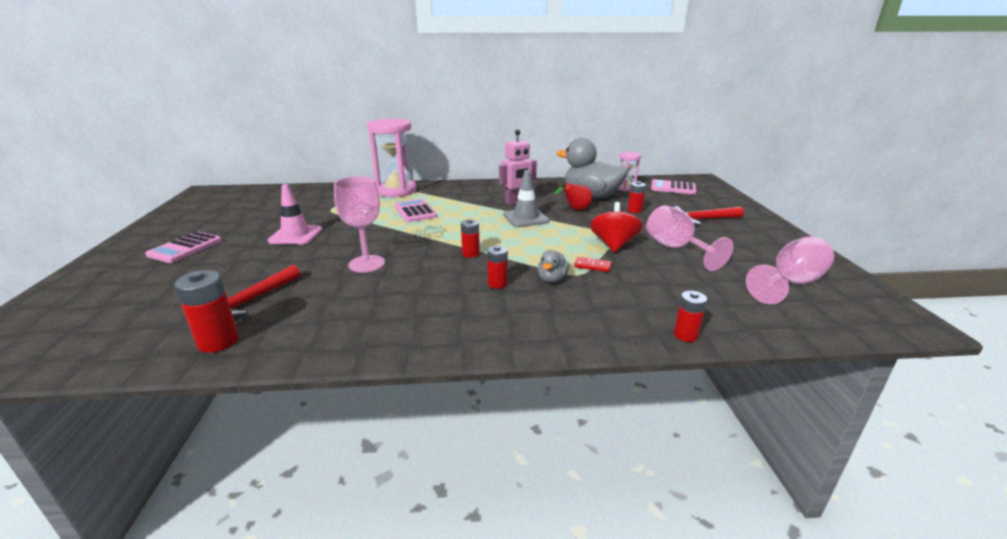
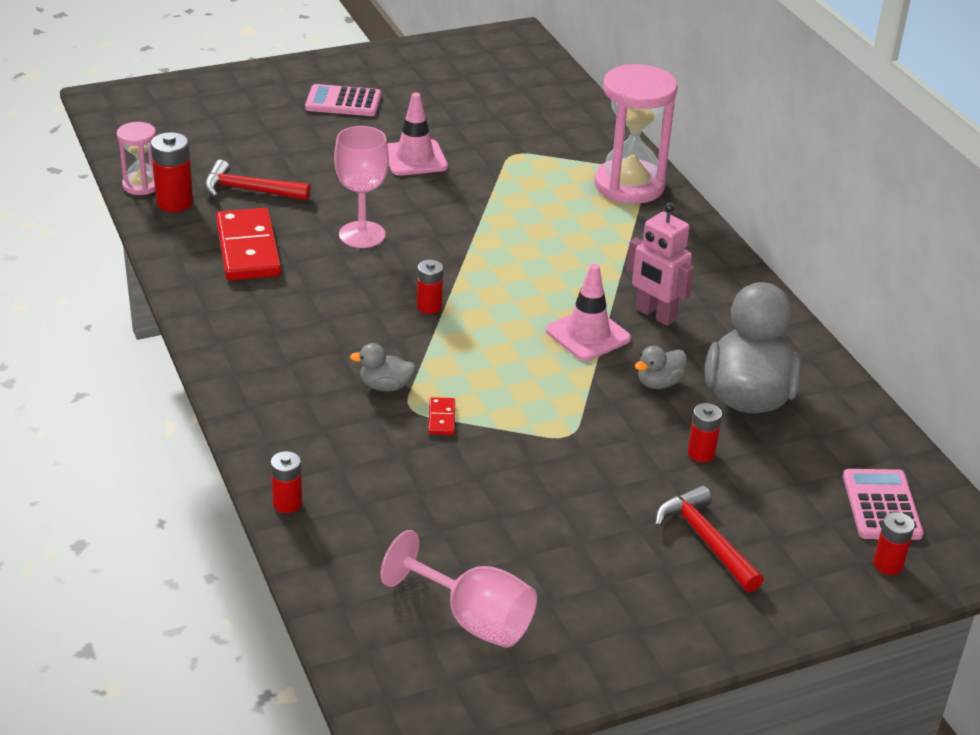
camera: 70 degrees right, 10 degrees up
(337, 311) = (248, 249): none -> red domino
(415, 211) = (551, 226): pink calculator -> none
(497, 284) = (354, 343): red battery -> red battery (888, 564)
(525, 218) = (588, 335): grey traffic cone -> pink traffic cone
(575, 210) = (659, 383): red pear -> grey duck
(613, 245) = (528, 435): red spinning top -> none
(625, 188) = (830, 438): pink hourglass -> pink hourglass (141, 185)
(676, 249) = (547, 502): pink goblet -> none

